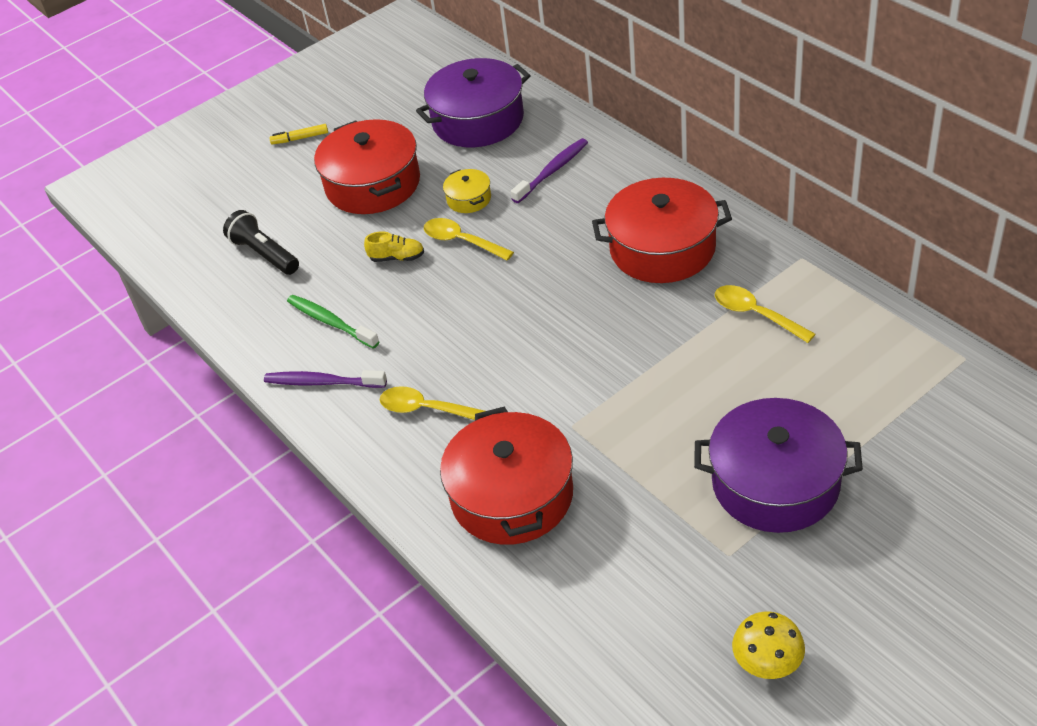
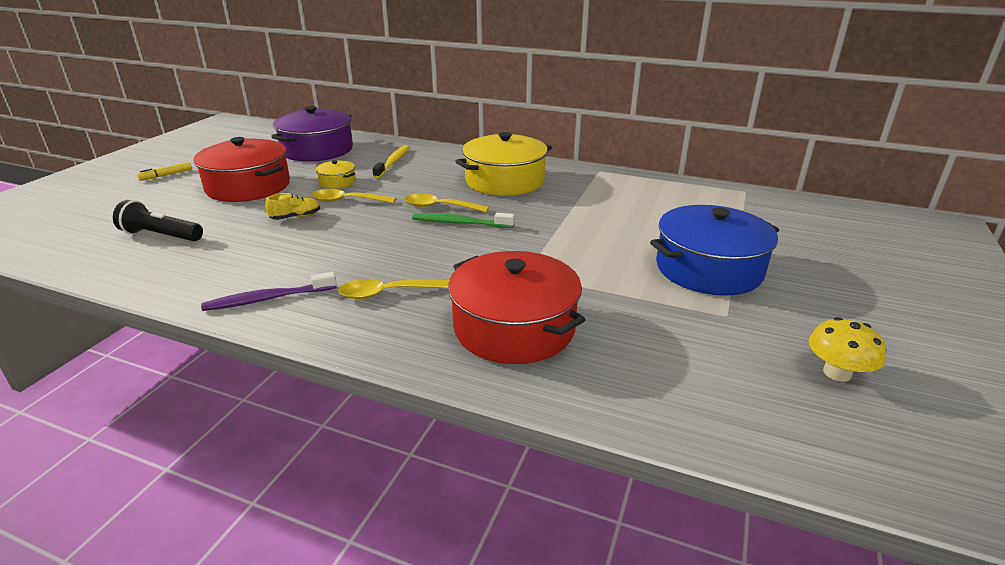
camera: 35 degrees left, 15 degrees down
(330, 322) = (254, 261): green toothbrush -> green toothbrush (460, 223)
(552, 171) = (393, 162): purple toothbrush -> yellow toothbrush
(662, 248) = (504, 181): red pot -> yellow pot
(755, 314) = (599, 197): yellow spoon -> yellow spoon (439, 207)
(775, 483) = (708, 269): purple pot -> blue pot

